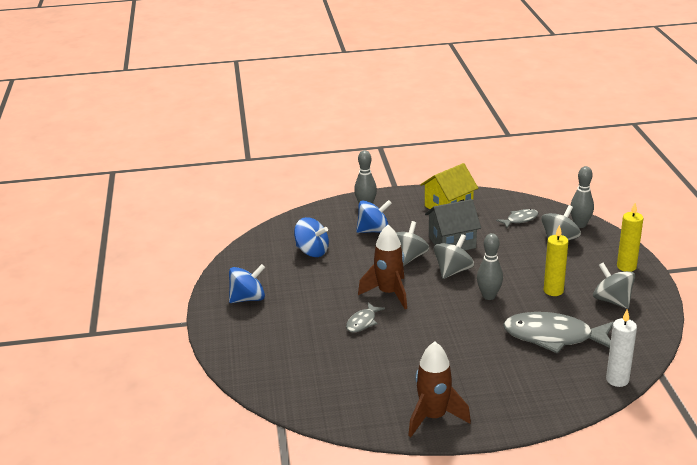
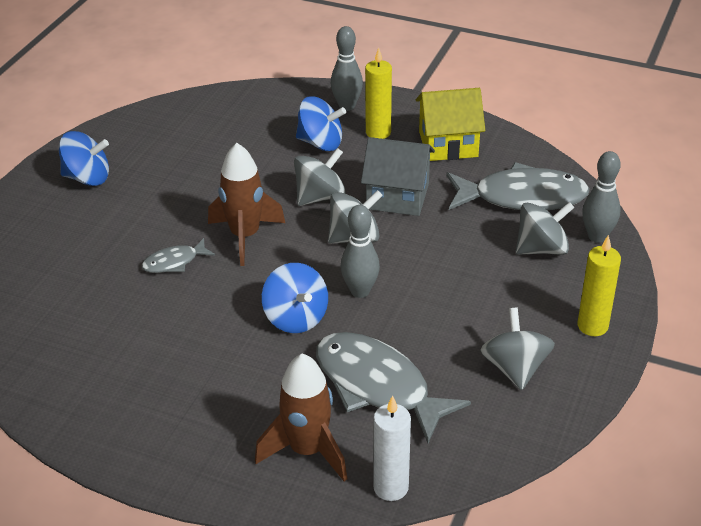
camera: 30 degrees right, 10 degrees up
(312, 251) = (220, 144): blue spinning top -> blue spinning top (296, 318)
(433, 417) = (114, 427): brown rocket -> brown rocket (307, 450)
(520, 219) = (522, 197): grey fish -> grey fish, size x2.07
(553, 291) = (451, 319): yellow candle -> yellow candle (378, 132)

